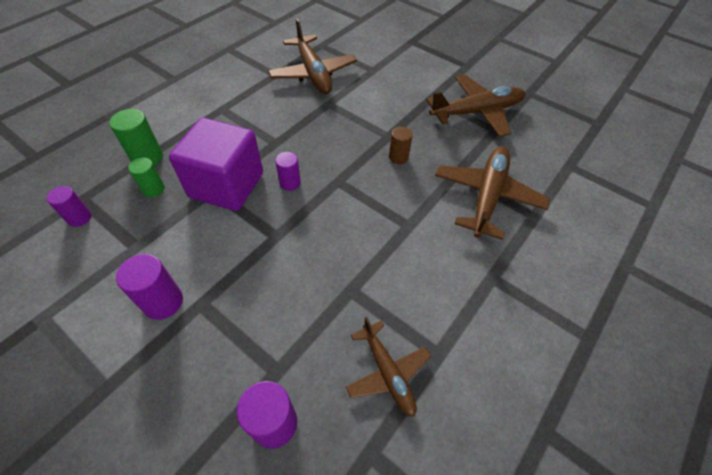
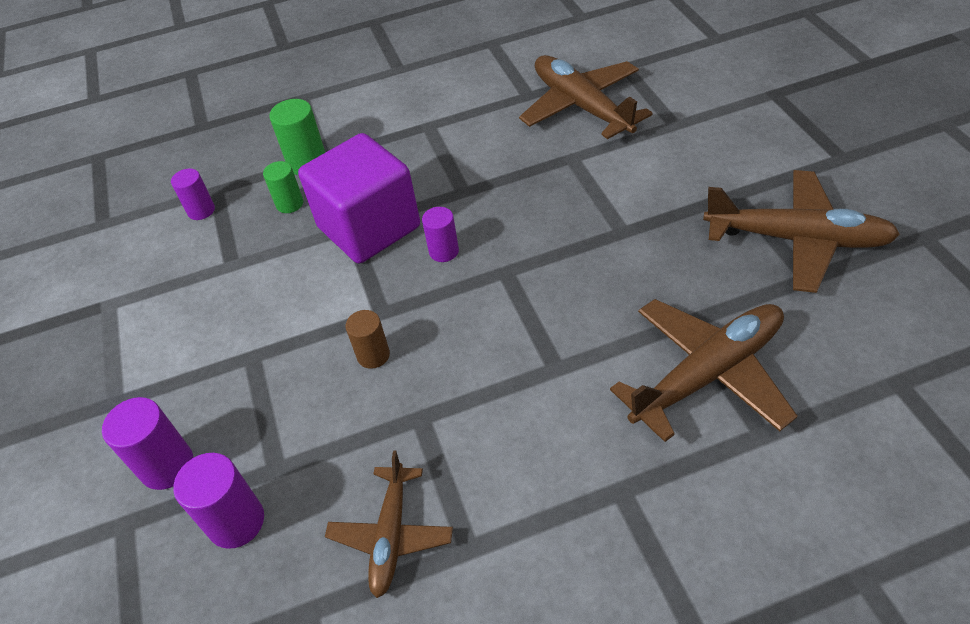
camera: 40 degrees right, 5 degrees down
(163, 302) = (219, 337): purple cylinder -> purple cylinder (167, 466)
(313, 73) = (581, 106): brown plane -> brown plane turned 135 degrees clockwise
(398, 157) = (614, 267): brown cylinder -> brown cylinder (373, 355)

